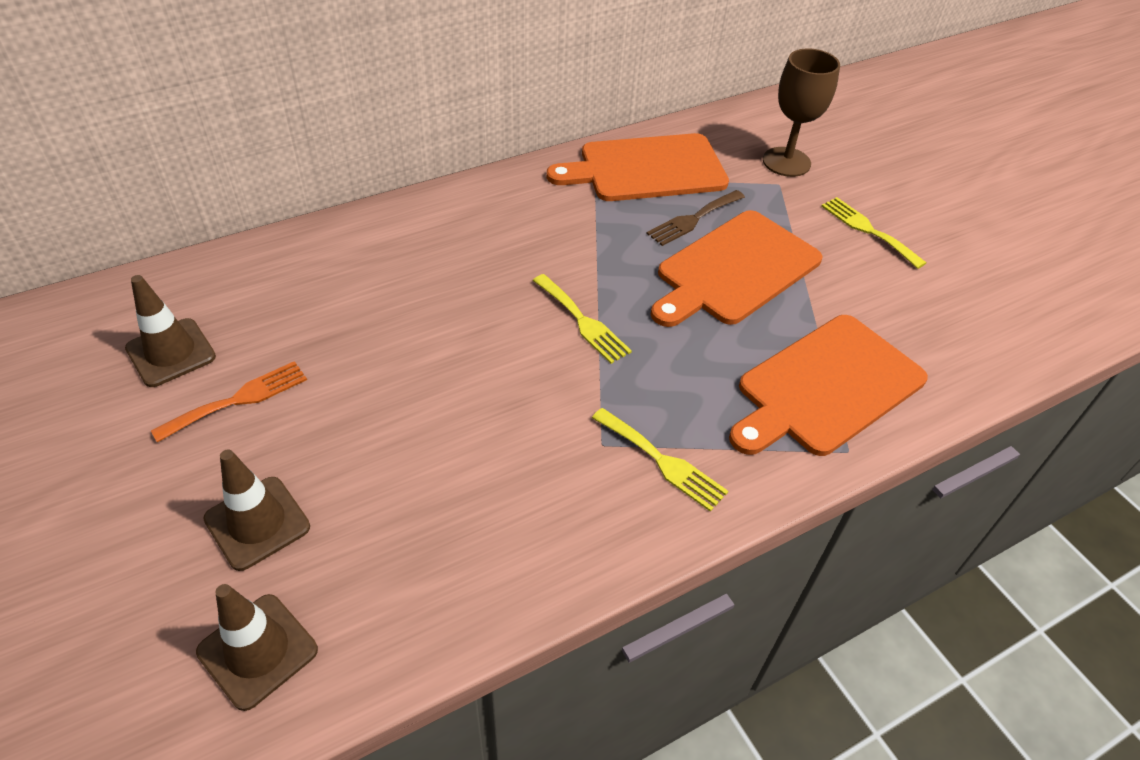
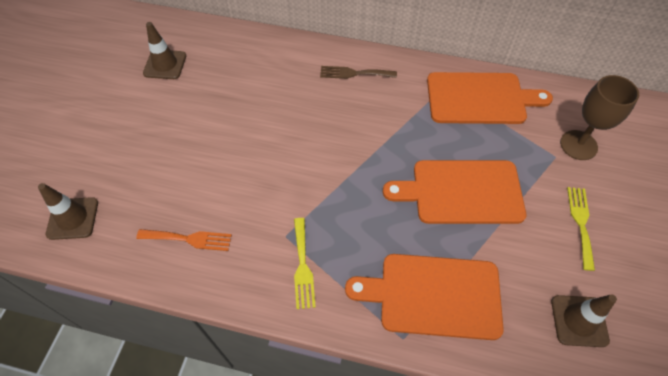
camera: 45 degrees right, 10 degrees up
(238, 400) = (167, 104): orange fork -> orange fork (189, 239)
(257, 523) = (122, 165): brown traffic cone -> brown traffic cone (579, 321)
(582, 321) = (346, 166): yellow fork -> none
(646, 169) = (480, 98): orange cutting board -> orange cutting board turned 150 degrees clockwise
(693, 219) = (473, 146): brown fork -> brown fork (354, 73)

